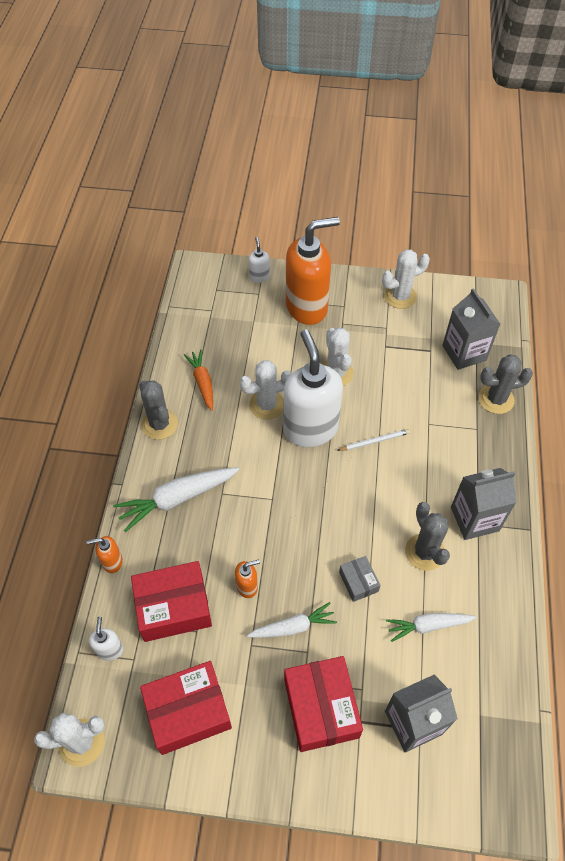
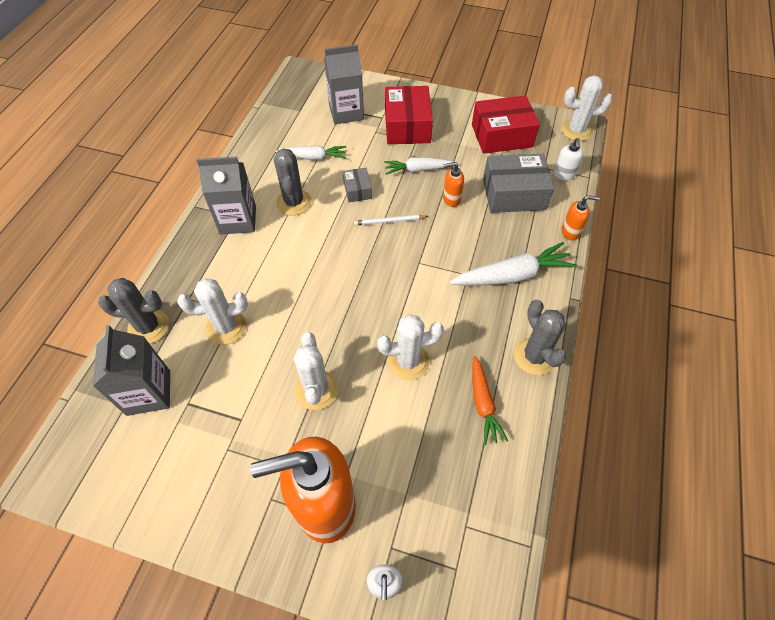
camera: 170 degrees left, 0 degrees up
(173, 607) = (514, 194): red box -> grey box
(310, 428) = (365, 325): white soap dispenser -> none
(374, 441) = (301, 302): white pencil -> white pencil (389, 221)
(400, 296) = (184, 502): white cactus -> white cactus (226, 327)

